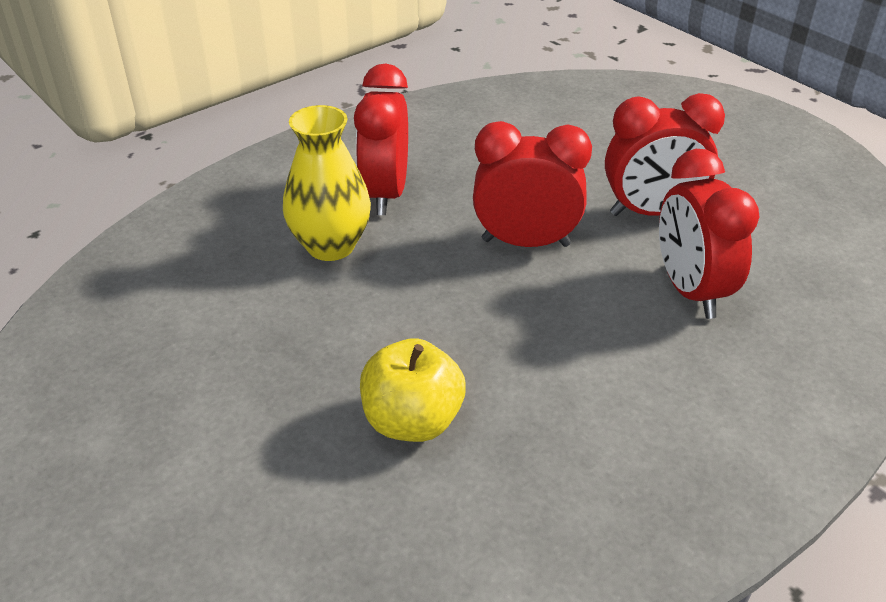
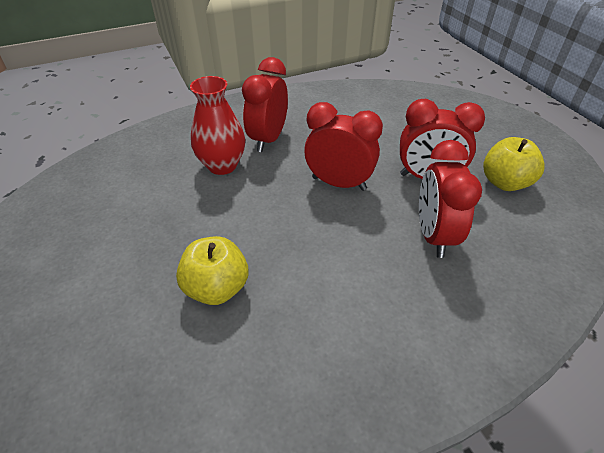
camera: 15 degrees right, 5 degrees up
(330, 246) = (222, 165): yellow vase -> red vase
(760, 202) = (504, 182): none -> yellow apple

